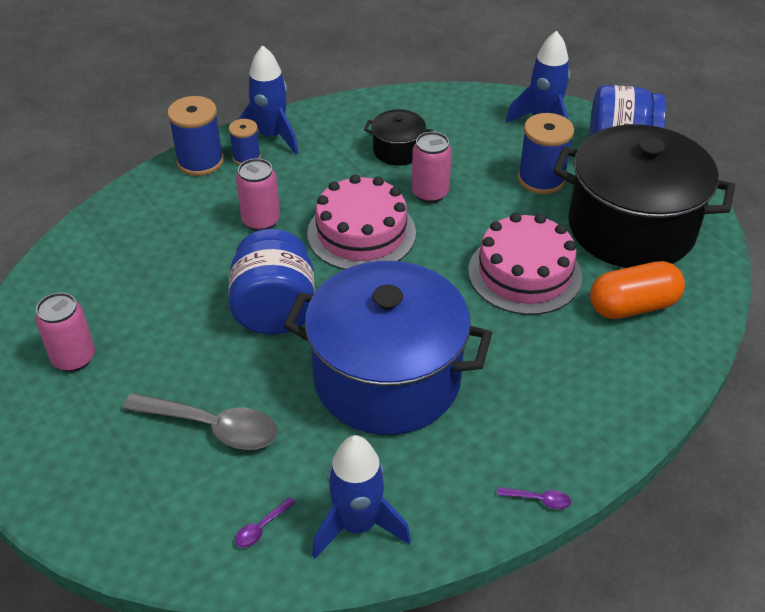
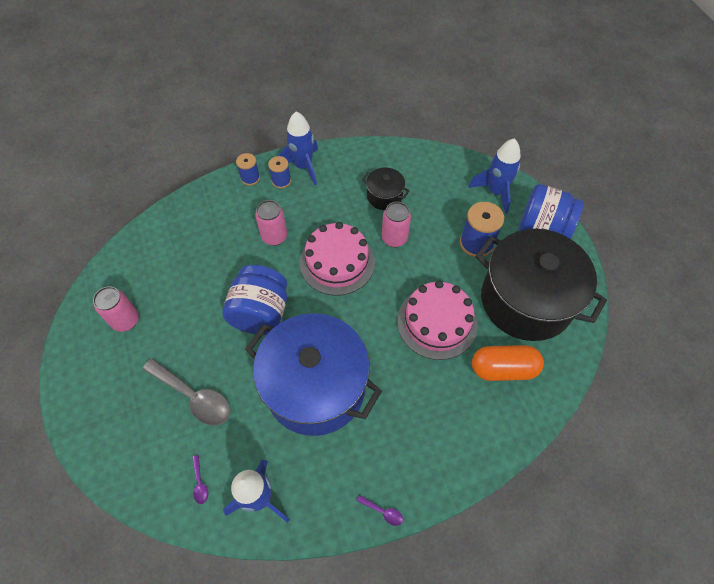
camera: 15 degrees right, 15 degrees up
(200, 162) = (250, 178): blue spool -> blue spool, size x0.60
(261, 528) = (200, 483): purple spoon -> purple spoon turned 75 degrees counterclockwise

